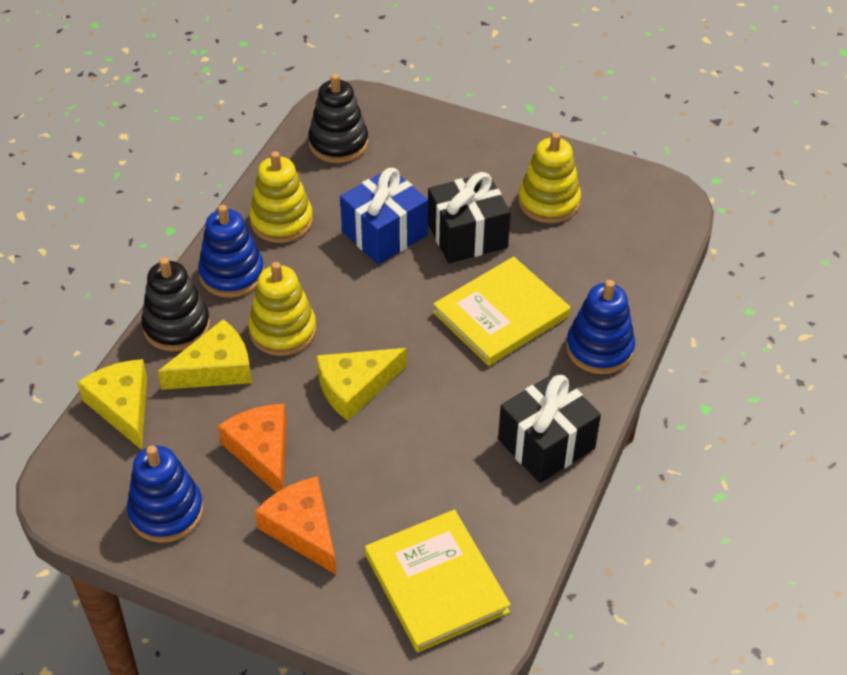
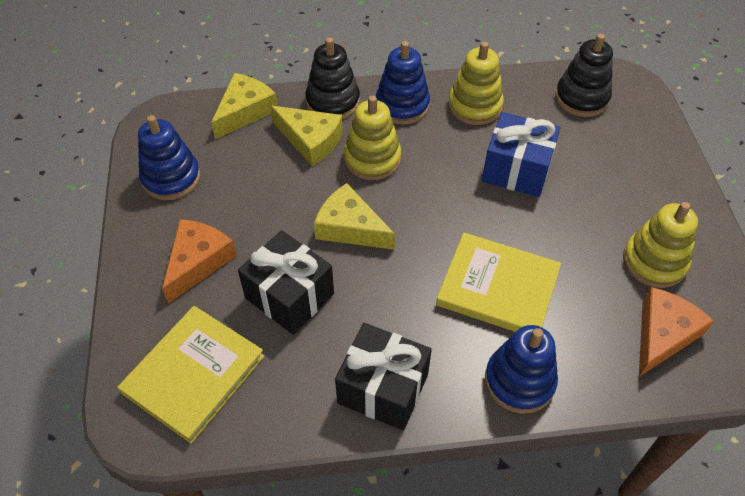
camera: 60 degrees right, 5 degrees up
(262, 452) = (254, 203): orange cheese -> orange cheese (662, 335)
(467, 236) = (562, 223): black gift -> black gift (289, 296)

